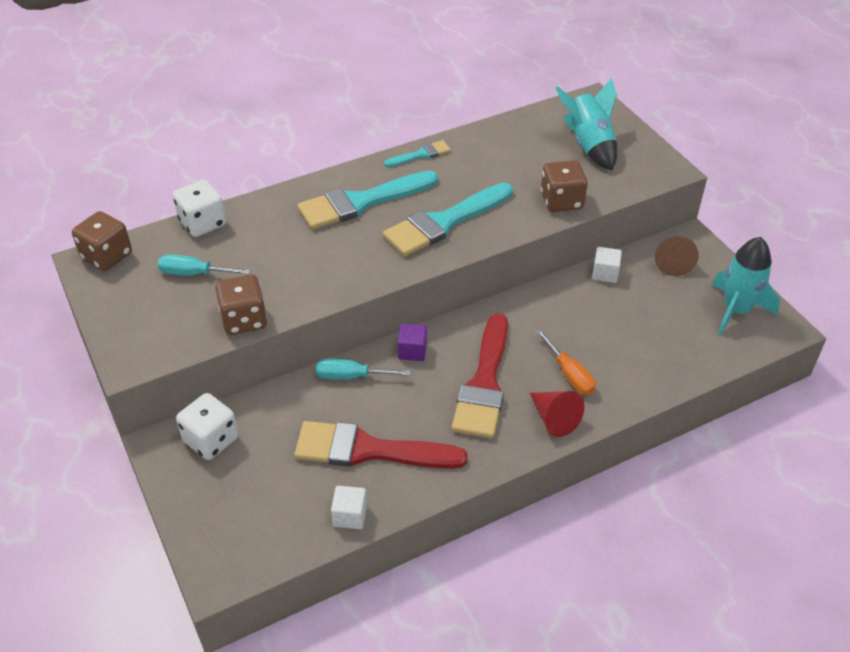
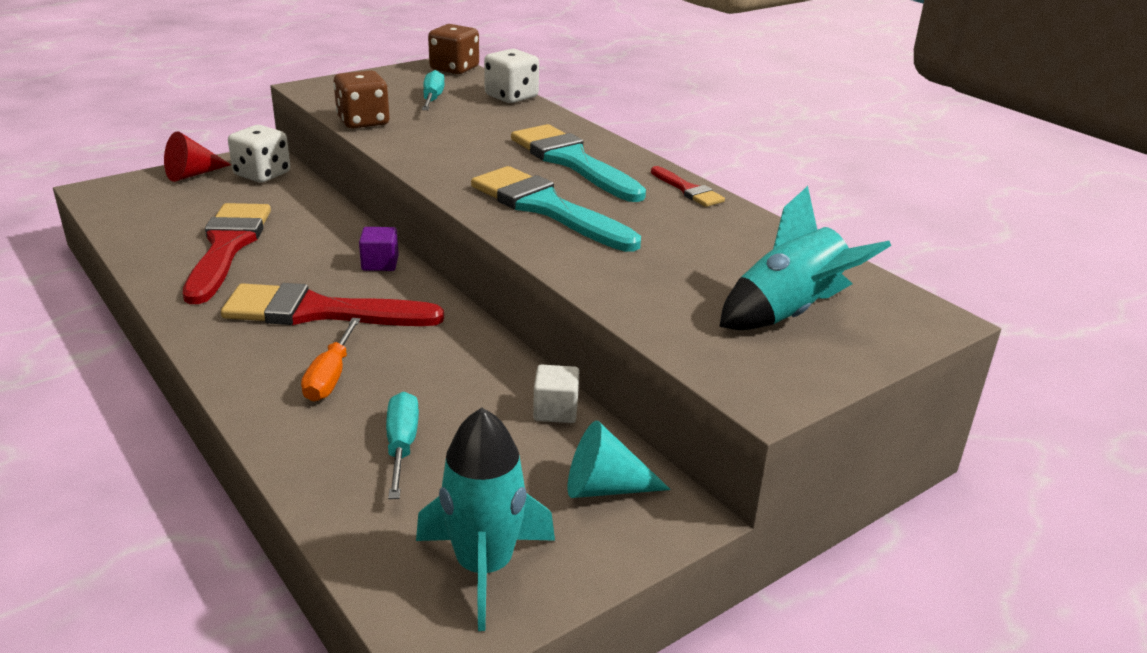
camera: 80 degrees right, 15 degrees down
(350, 515) = (139, 242): white cube -> none
(352, 376) = (340, 232): turquoise screwdriver -> turquoise screwdriver (401, 446)
(421, 155) = (688, 190): turquoise brush -> red brush
(554, 418) = (247, 364): red cone -> red cone (193, 174)
(561, 201) = (624, 289): brown dice -> none
(569, 374) = (331, 376): orange screwdriver -> orange screwdriver turned 45 degrees counterclockwise
(673, 262) = (604, 488): brown cone -> turquoise cone

